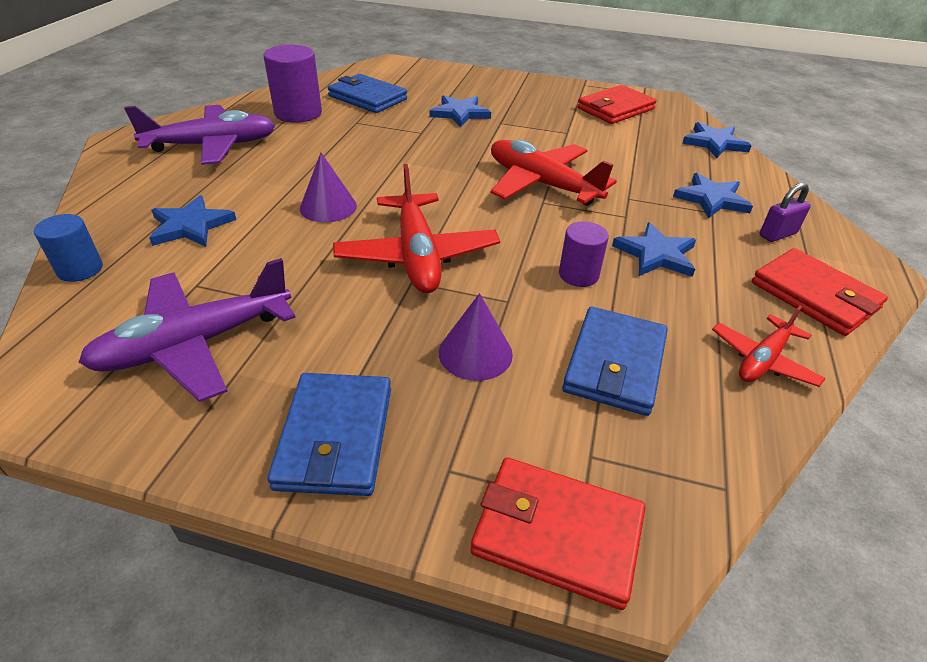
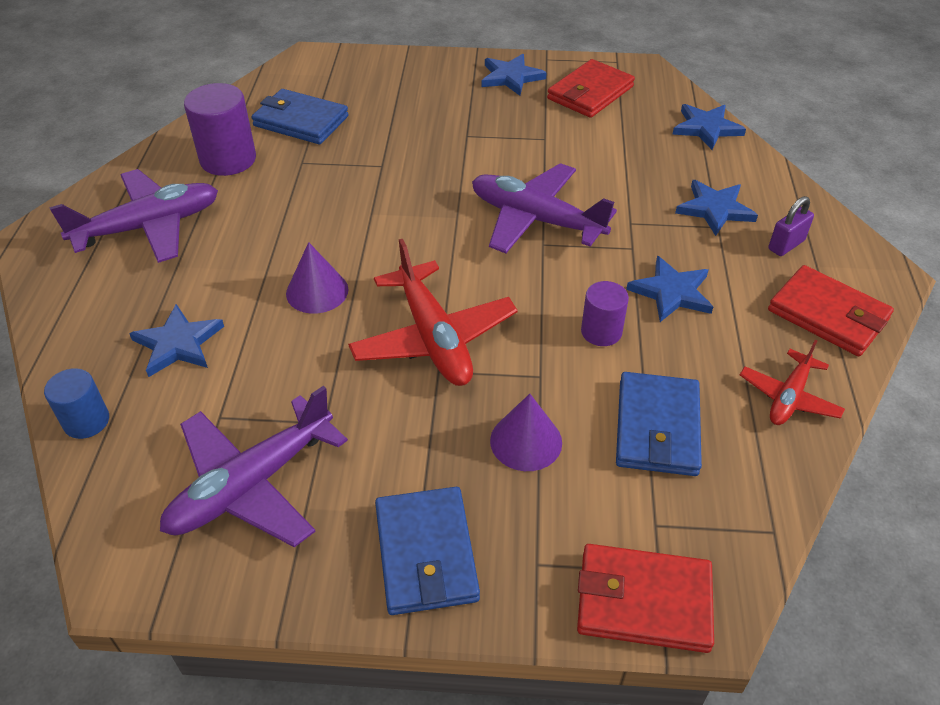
camera: 10 degrees left, 5 degrees up
(460, 113) = (416, 129): blue star -> blue star (511, 77)
(541, 184) = (536, 219): red plane -> purple plane

